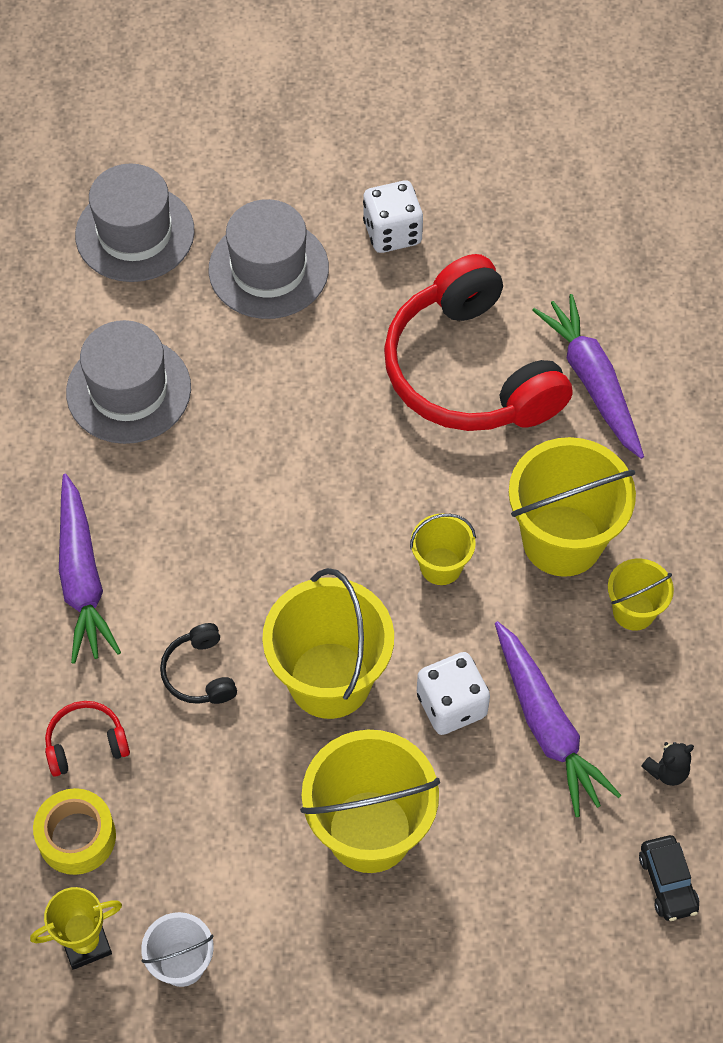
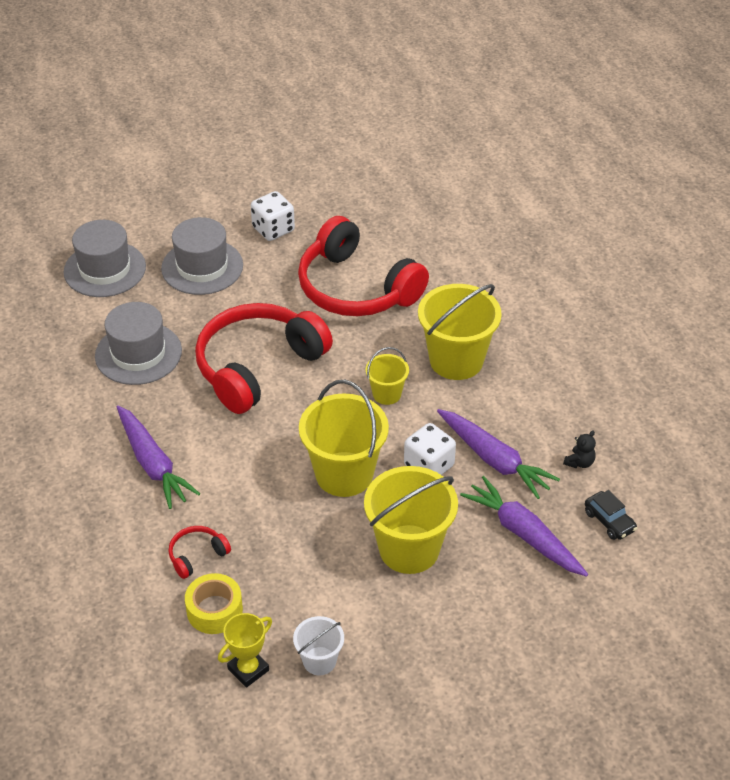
camera: 20 degrees left, 15 degrees down
(200, 673) = (256, 494): black headphones -> none
(281, 463) = (258, 367): none -> red headphones
(592, 382) = (435, 275): purple carrot -> purple carrot (523, 534)
(633, 611) = (518, 385): yellow bucket -> none

